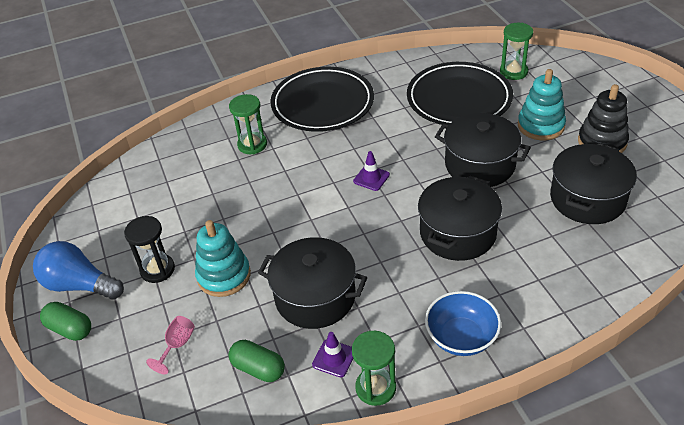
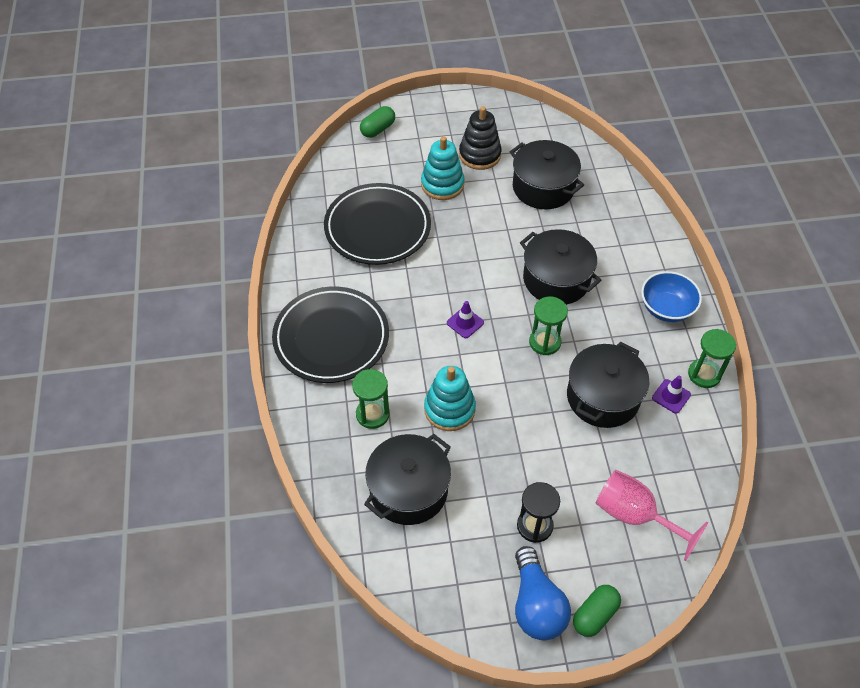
camera: 80 degrees left, 10 degrees up
(79, 285) = (536, 605): blue light bulb -> blue light bulb turned 45 degrees counterclockwise
(177, 345) = (634, 515): pink goblet -> pink goblet, size x1.93
(224, 276) = (559, 466): turquoise stacking toy -> turquoise stacking toy (449, 409)
(258, 369) = (672, 453): green capsule -> green capsule (378, 129)
(480, 165) = (477, 240): black pot -> black pot (408, 490)
(513, 72) = (355, 177): green hourglass -> green hourglass (545, 342)

